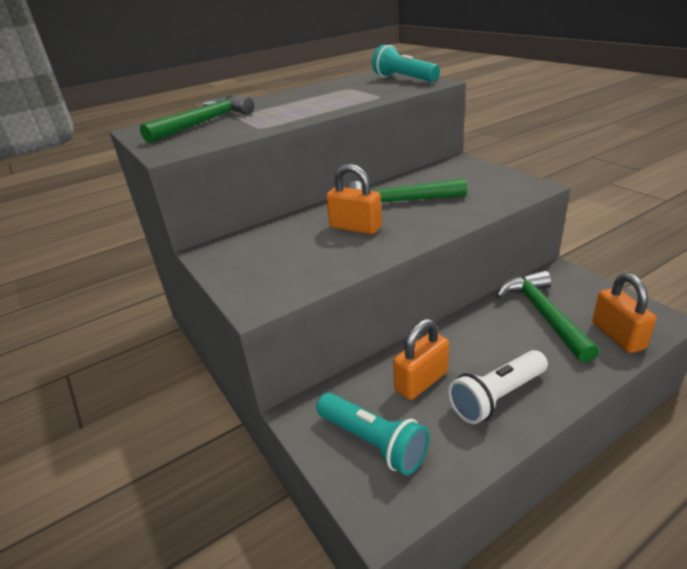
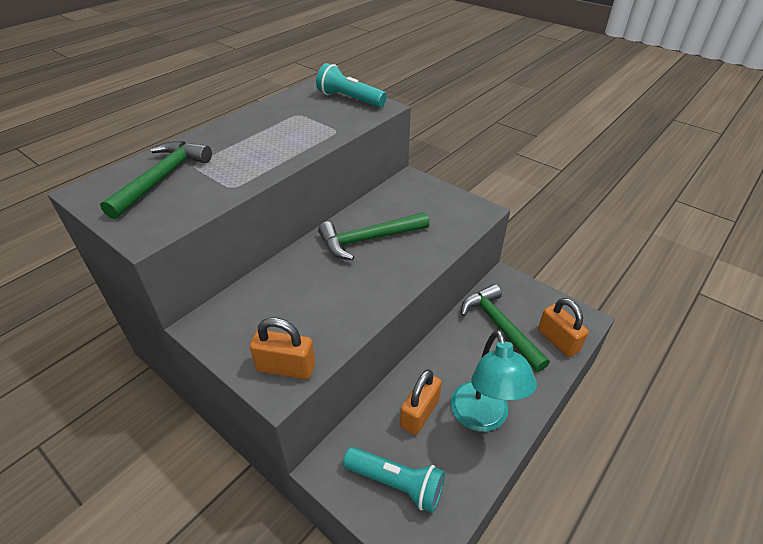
camera: 20 degrees left, 10 degrees up
(355, 227) = (339, 277): orange padlock -> orange padlock (286, 367)
(497, 397) = (482, 418): white flashlight -> turquoise lamp

